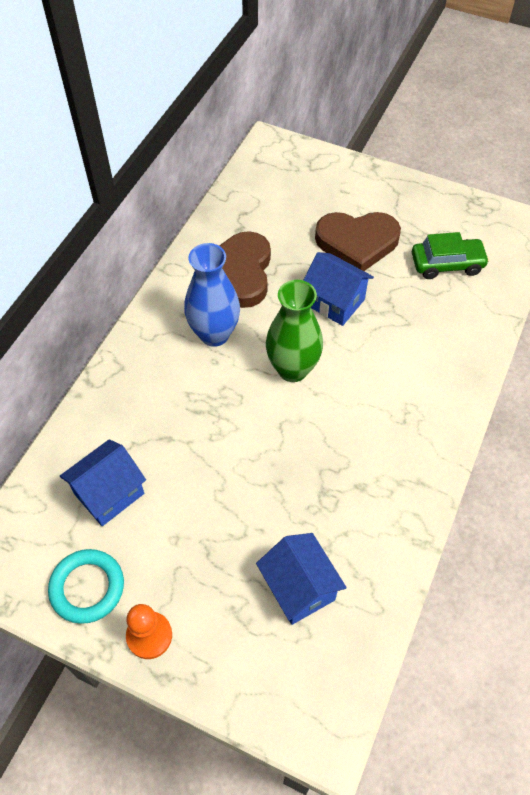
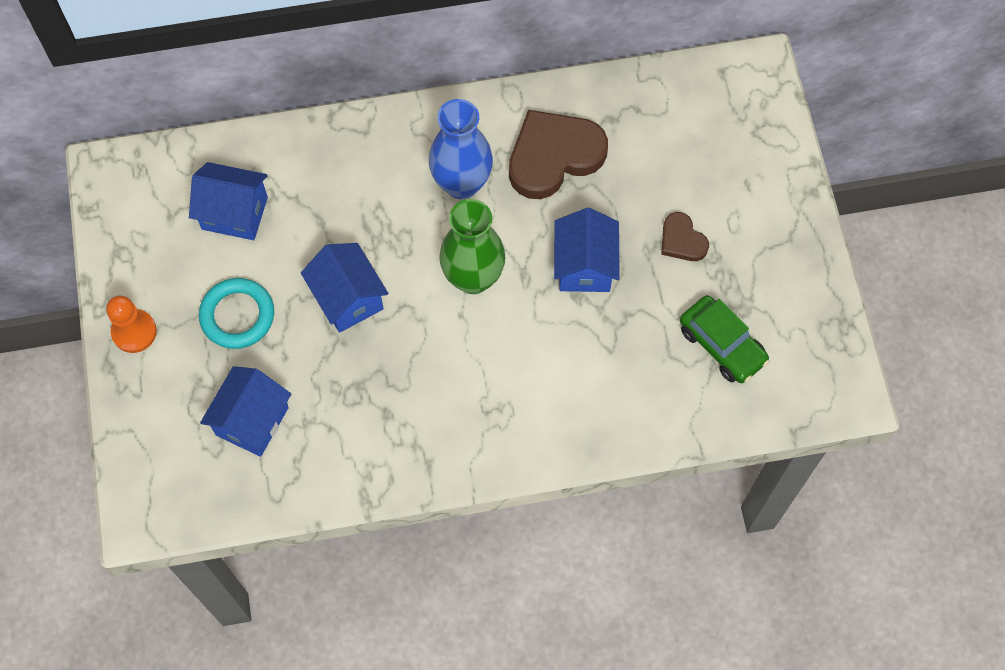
camera: 55 degrees right, 10 degrees up
(87, 587) = (142, 257): turquoise ring -> turquoise ring (237, 316)
(246, 457) = (348, 298): none -> blue house
(357, 243) = (682, 240): brown heart -> brown heart, size x0.51

